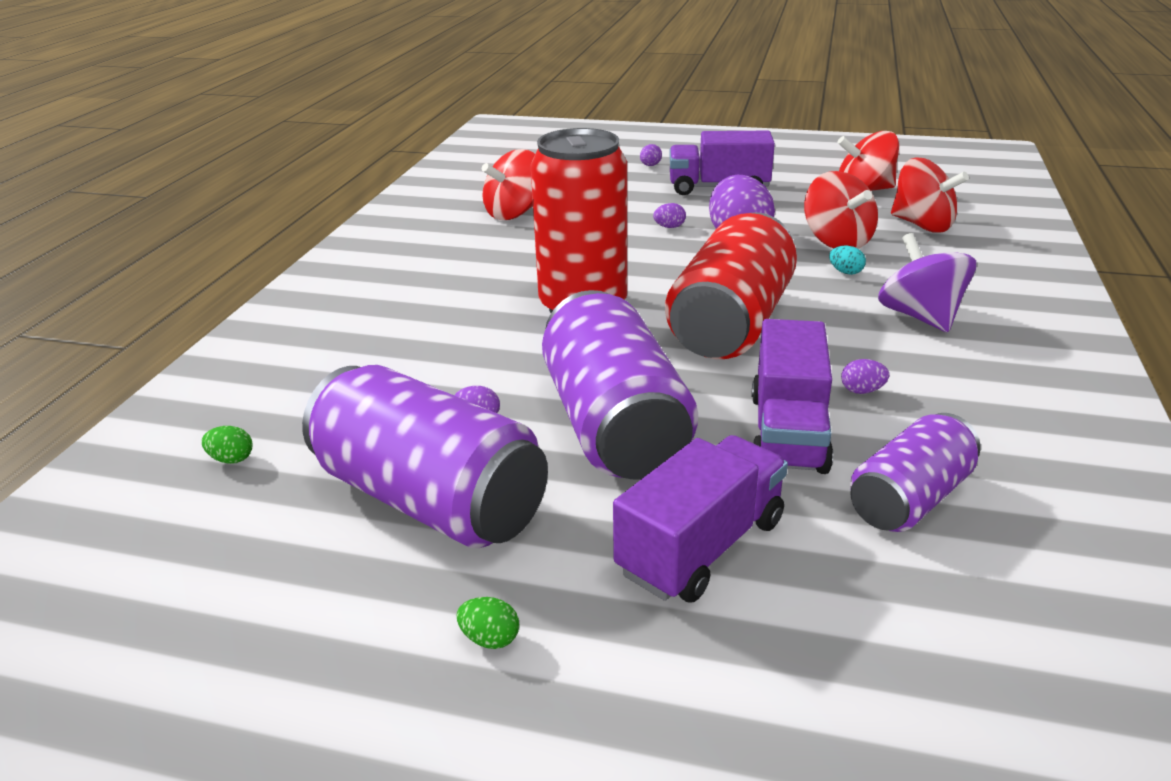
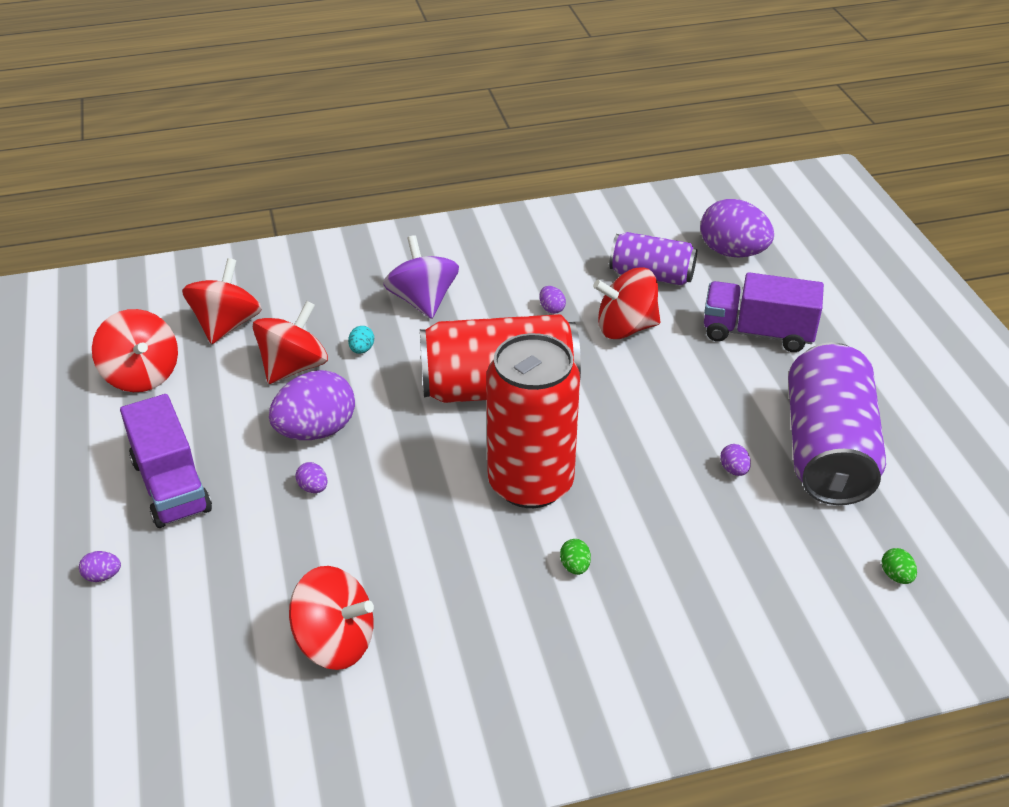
camera: 120 degrees left, 10 degrees up
(490, 639) = (887, 379): green egg -> green egg (575, 566)
(614, 425) = (683, 401): purple can -> none
(788, 432) = (625, 328): purple truck -> red spinning top
(920, 316) = (422, 301): purple spinning top -> purple spinning top turned 120 degrees clockwise
(951, 623) = (732, 252): none -> purple egg

